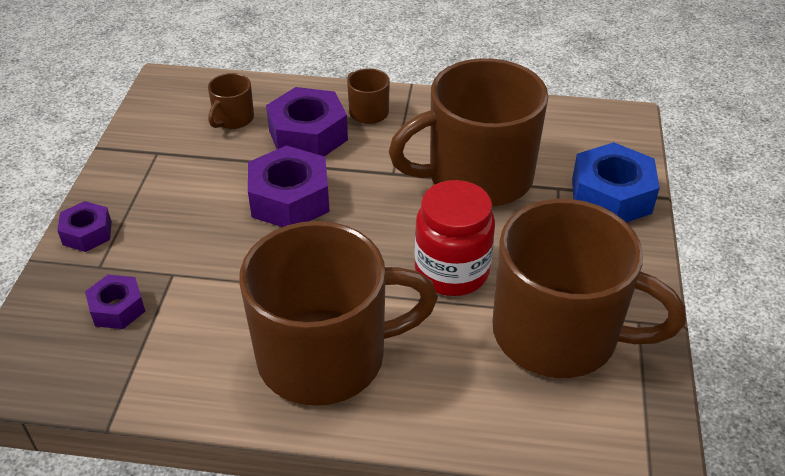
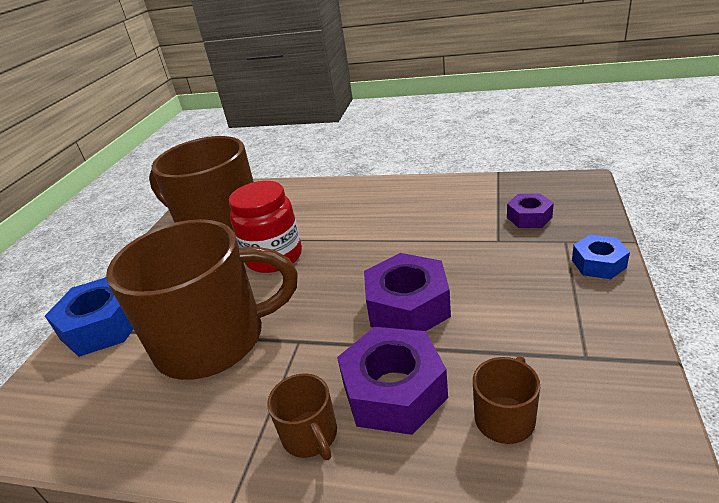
camera: 170 degrees left, 10 degrees down
(87, 233) = (598, 264): purple nut -> blue nut
(325, 356) = (372, 207): brown mug -> none

